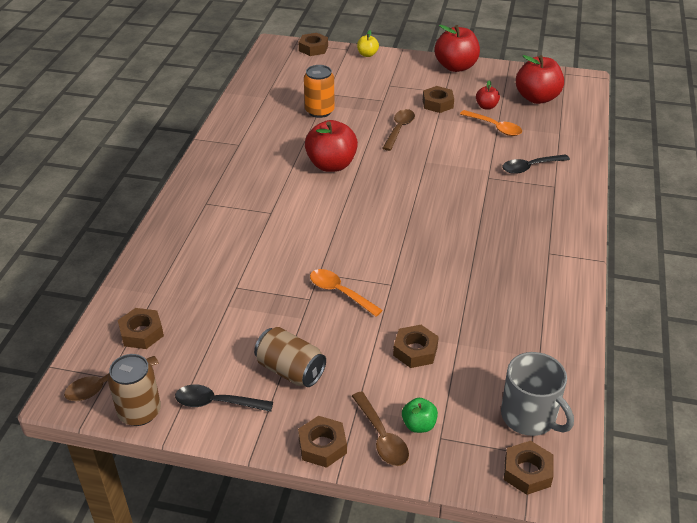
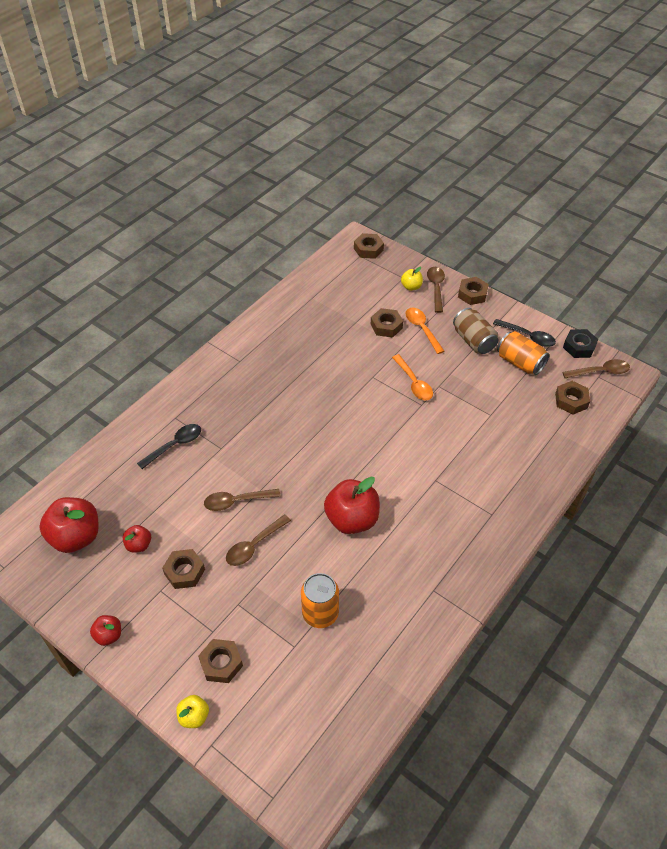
camera: 155 degrees left, 10 degrees up
(139, 412) = (579, 347): brown can -> black nut
(218, 361) = (520, 362): none -> orange can
(313, 48) = (256, 769): brown nut -> brown nut (221, 663)
(419, 425) = (411, 287): green apple -> yellow apple
(438, 148) = (237, 501): none -> brown spoon
(456, 67) = (109, 635): red apple -> red apple, size x0.50
(495, 127) = (159, 509): orange spoon -> orange spoon (422, 329)
(529, 417) = (345, 271): grey mug -> none
(530, 167) = (175, 445): black spoon -> black spoon turned 45 degrees counterclockwise

